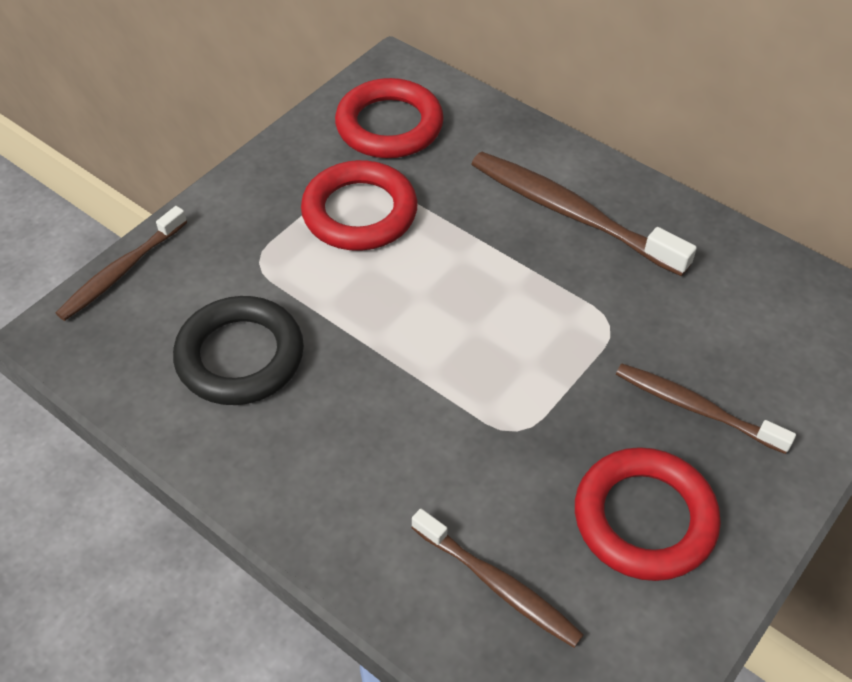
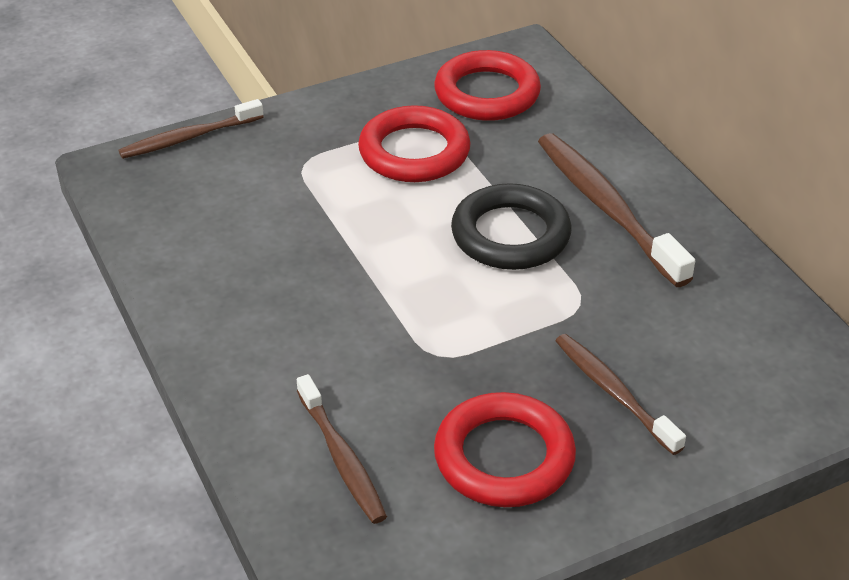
camera: 25 degrees right, 10 degrees down
(240, 356) = (242, 226): black ring -> black ring (510, 234)

